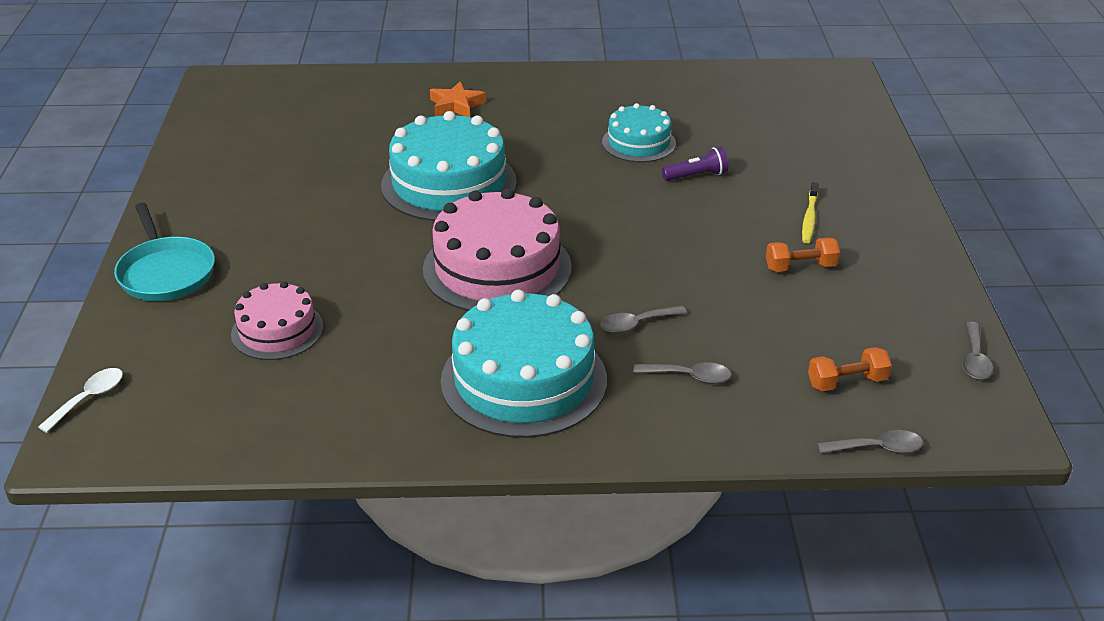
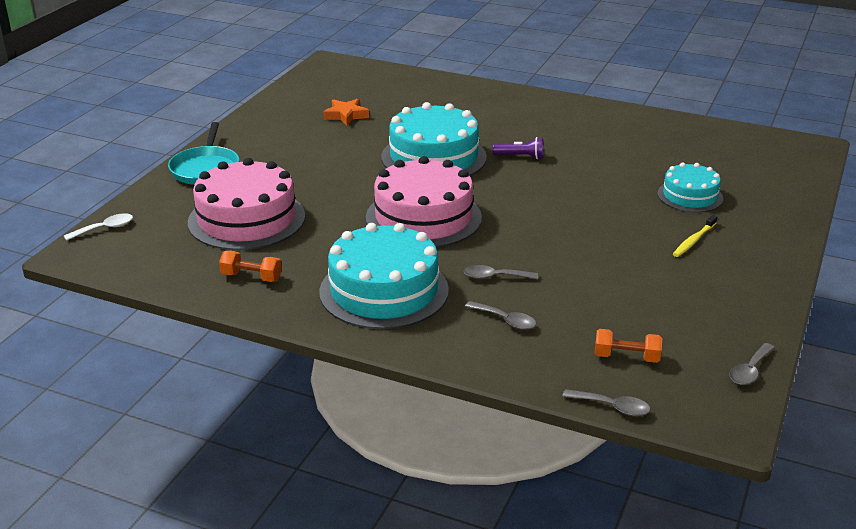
camera: 25 degrees right, 5 degrees down
(277, 330) = (246, 219): pink cake -> pink cake, size x1.74
(456, 105) = (480, 109): orange star -> orange star (346, 115)
(639, 143) = (598, 160): turquoise cake -> turquoise cake (690, 196)
(696, 176) = (625, 192): purple flashlight -> purple flashlight (520, 156)
(800, 267) = (656, 271): orange dumbbell -> orange dumbbell (251, 277)

